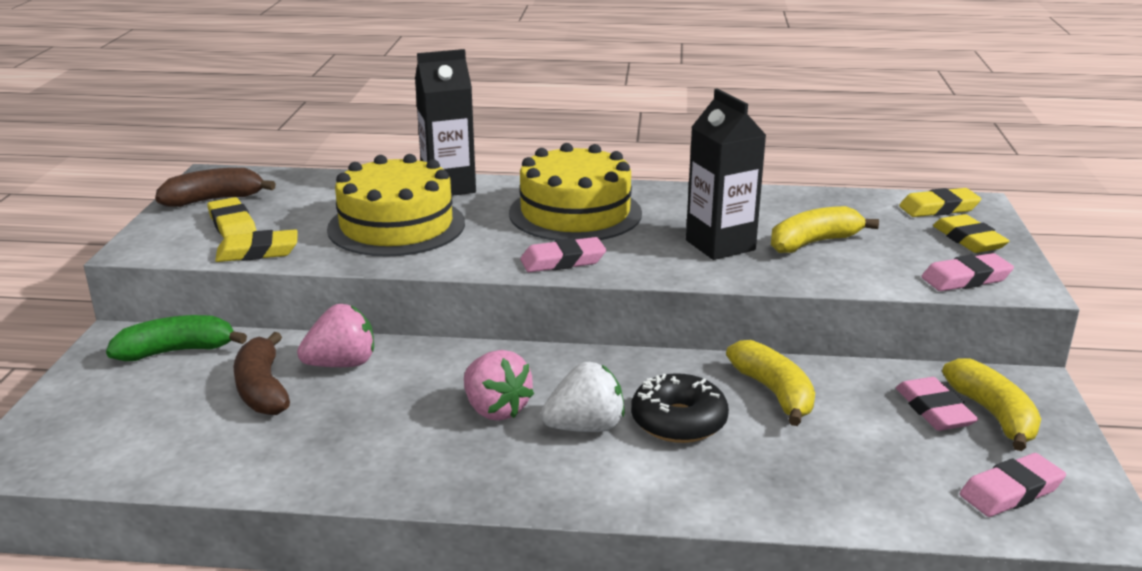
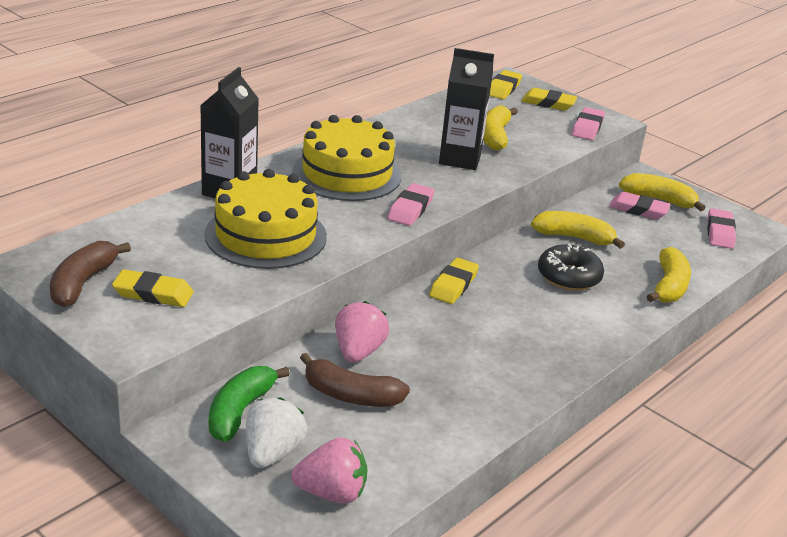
camera: 55 degrees left, 5 degrees up
(258, 252) = (224, 301): yellow eraser -> yellow eraser (453, 285)
(495, 409) = (487, 323): pink strawberry -> pink strawberry (332, 493)
(585, 427) = (541, 305): white strawberry -> white strawberry (272, 453)
(785, 499) = (669, 286): none -> yellow banana

